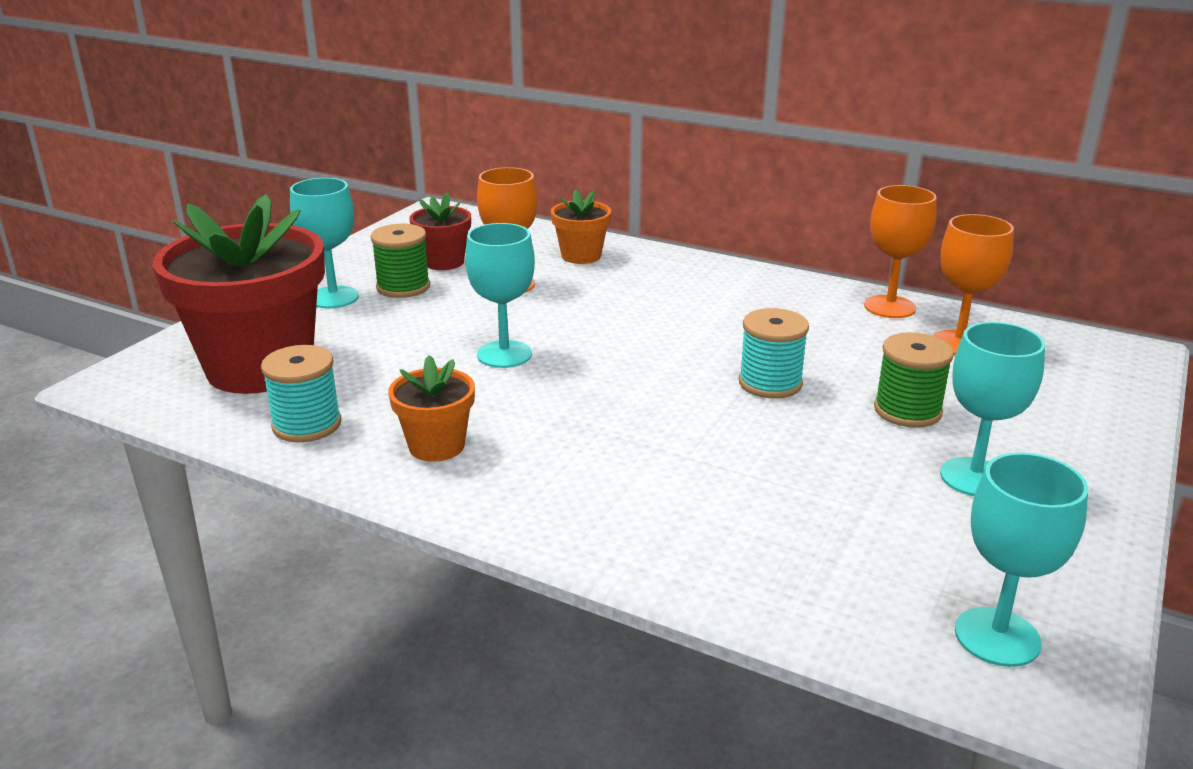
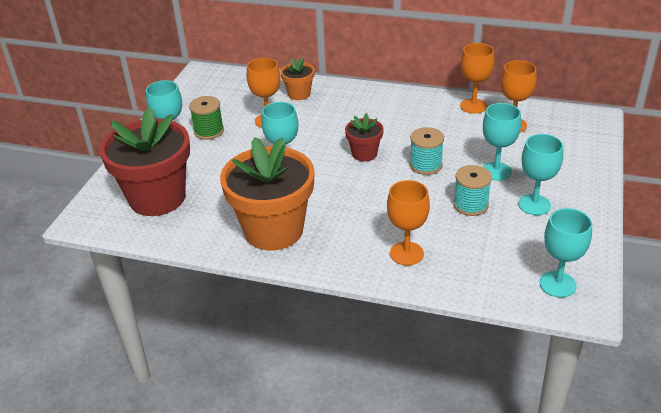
camera: 10 degrees left, 10 degrees up
(307, 425) = (201, 229): turquoise spool -> turquoise spool (470, 205)
(436, 446) = (273, 230): orange flower pot -> orange flower pot, size x2.10
(444, 262) = (223, 110): red flower pot -> red flower pot (364, 154)
(679, 524) = (406, 253): none -> orange goblet
(907, 411) = (496, 171): green spool -> turquoise goblet

